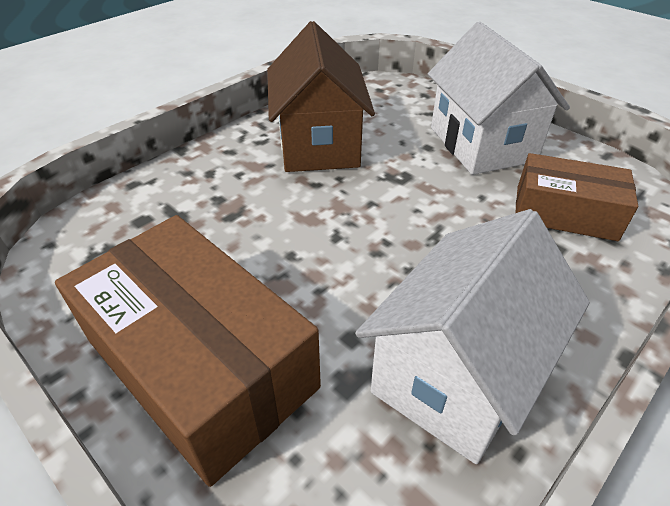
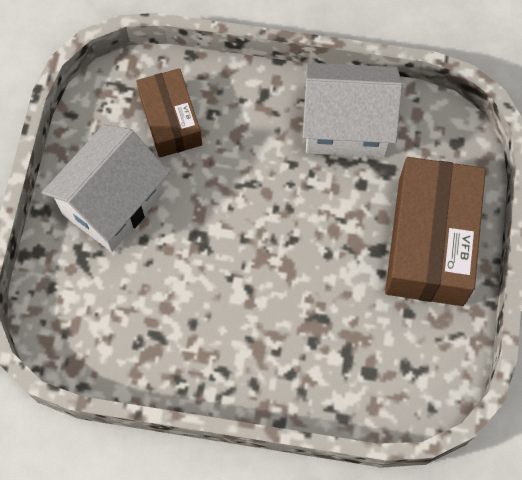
camera: 125 degrees left, 25 degrees up
(319, 144) = (197, 322): brown house -> none

